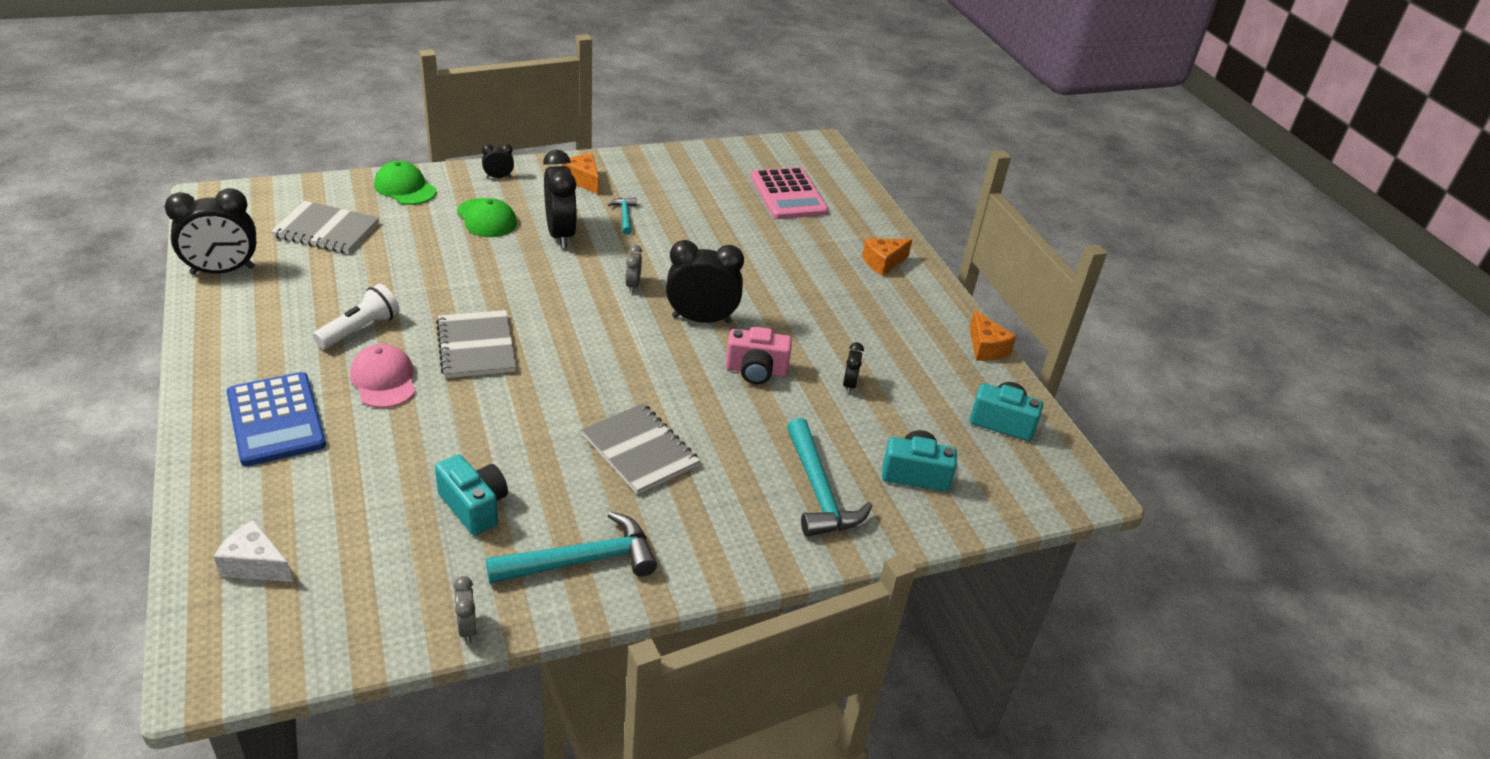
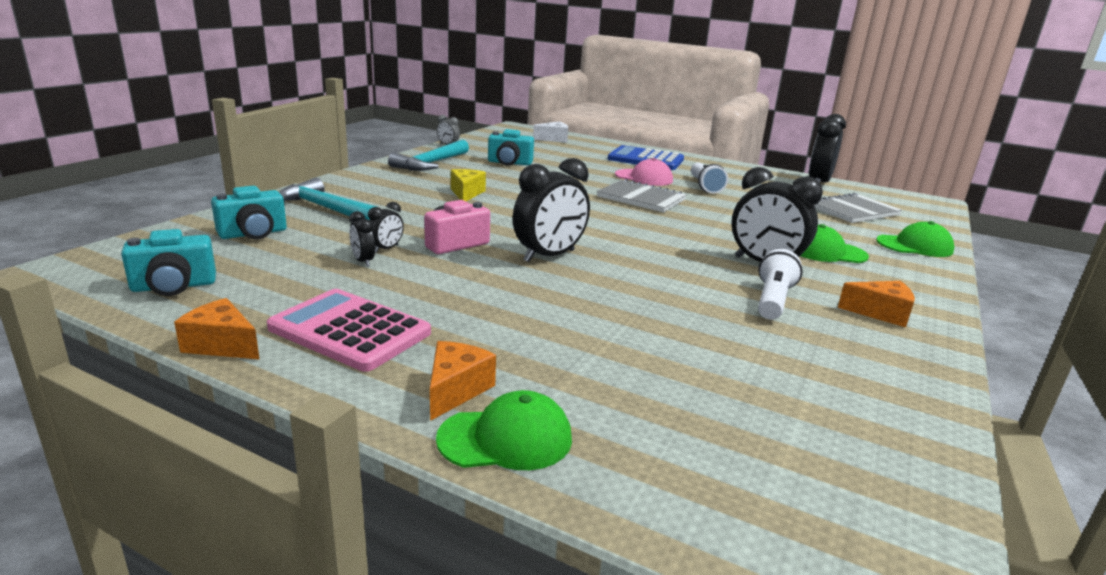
camera: 140 degrees right, 15 degrees down
(498, 177) = (916, 281): black clock -> black clock (386, 249)
(625, 216) = (773, 300): turquoise hammer -> white flashlight
(633, 285) = (640, 256): grey clock -> none
(640, 450) = (466, 193): grey notebook -> yellow cheese
(788, 195) = (719, 427): pink calculator -> pink calculator (350, 330)
(883, 235) = (506, 438): none -> green cap

